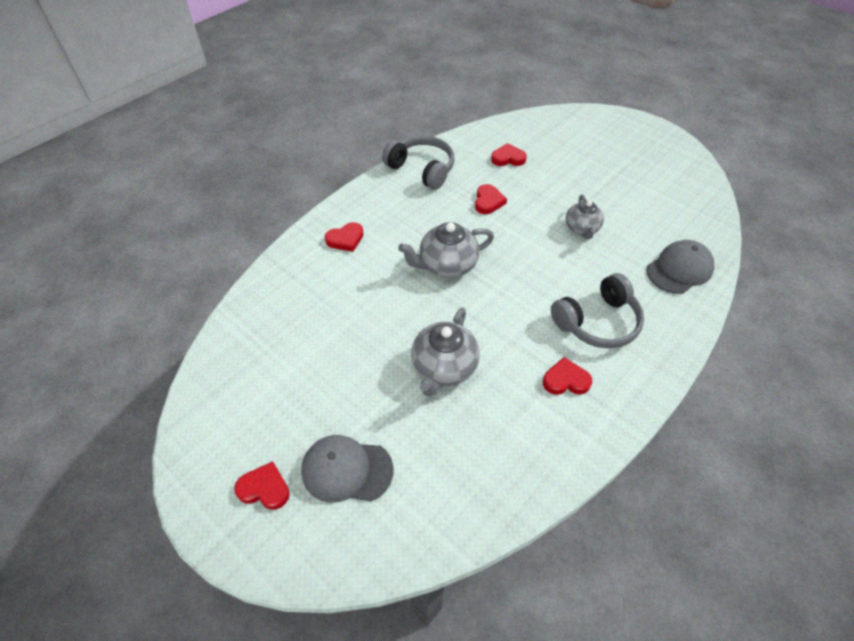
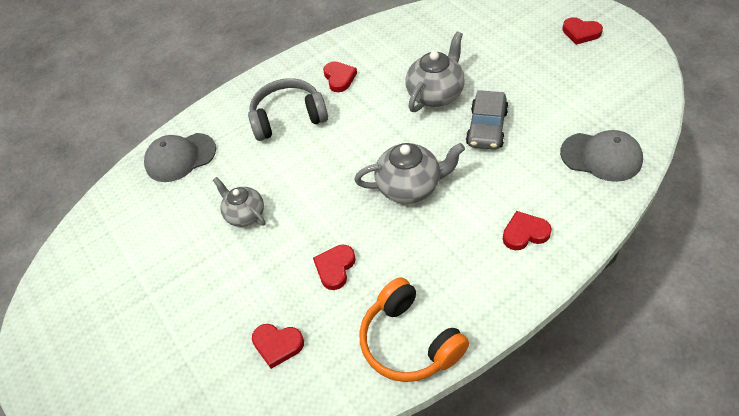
camera: 160 degrees left, 0 degrees up
(346, 470) = (521, 38): grey cap -> grey cap (601, 156)
(383, 330) = (487, 128): none -> grey car
(422, 169) = (409, 341): grey headphones -> orange headphones
(565, 380) = (339, 78): red heart -> red heart turned 120 degrees counterclockwise
(582, 229) = (245, 214): grey teapot -> grey teapot turned 60 degrees counterclockwise

